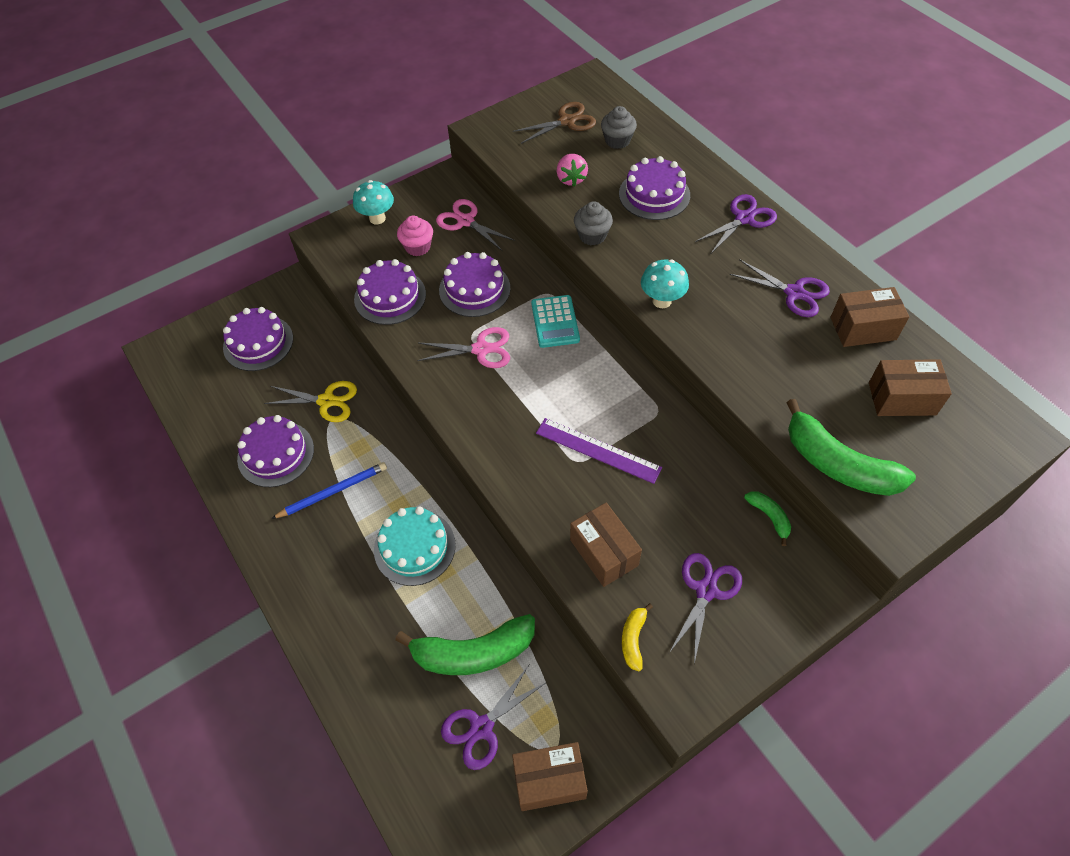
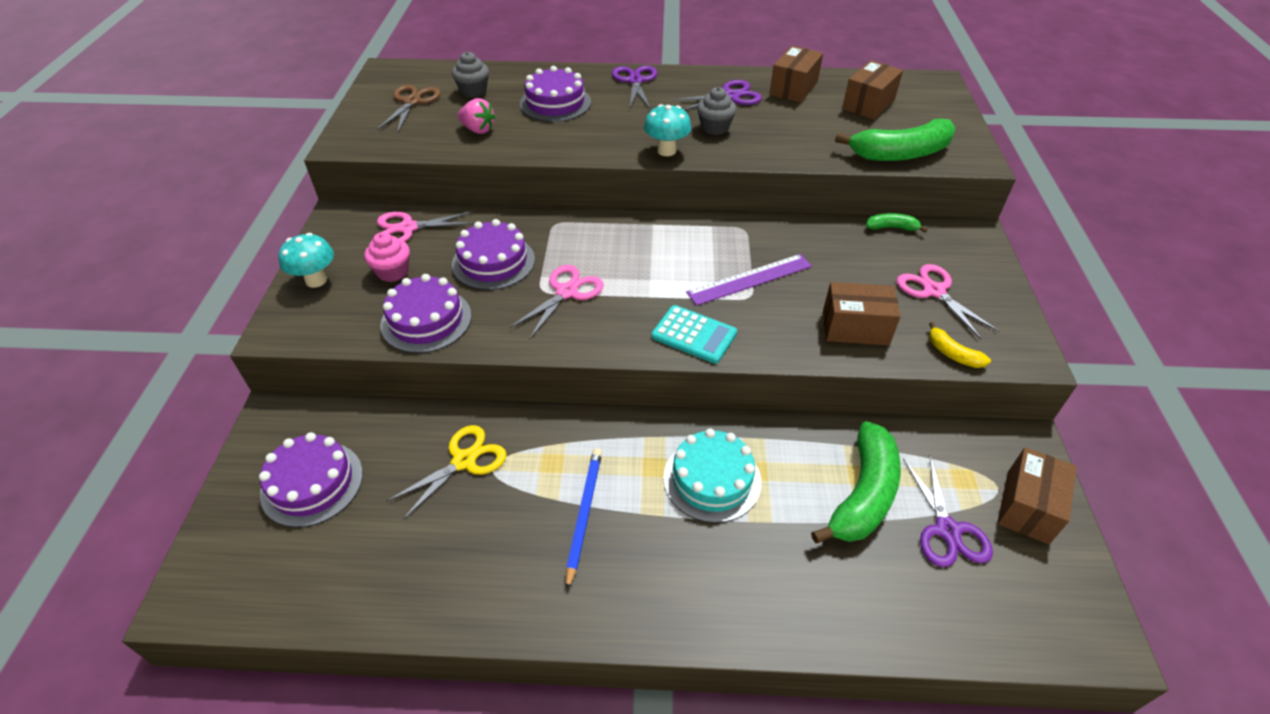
camera: 55 degrees left, 10 degrees down
(276, 453) = (482, 543): purple cake -> none
(555, 322) = (591, 235): turquoise calculator -> turquoise calculator (694, 335)
(592, 235) = (554, 149): grey cupcake -> grey cupcake (715, 128)
(706, 590) = (934, 291): purple scissors -> pink scissors

